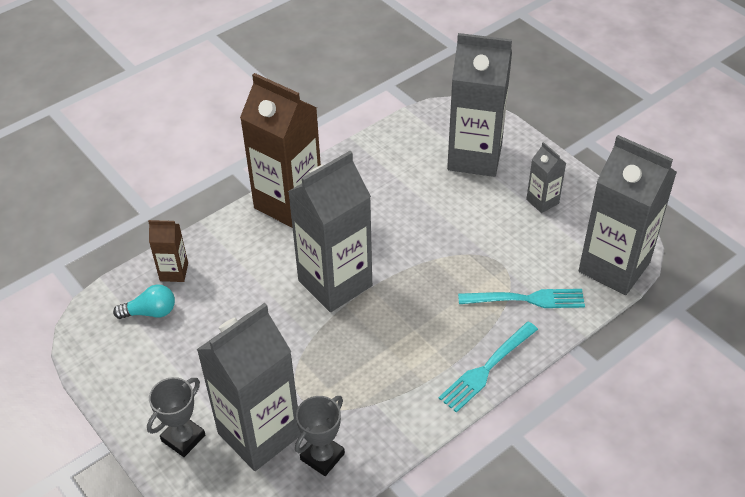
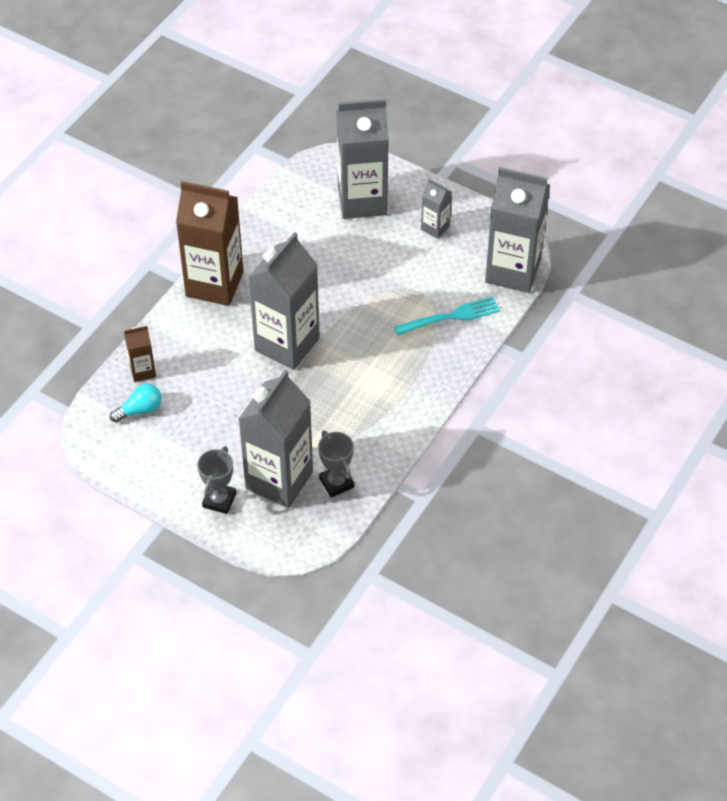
camera: 20 degrees left, 5 degrees up
(322, 456) = (336, 483): grey trophy -> grey trophy turned 45 degrees counterclockwise
(487, 368) = (439, 381): turquoise fork -> none

